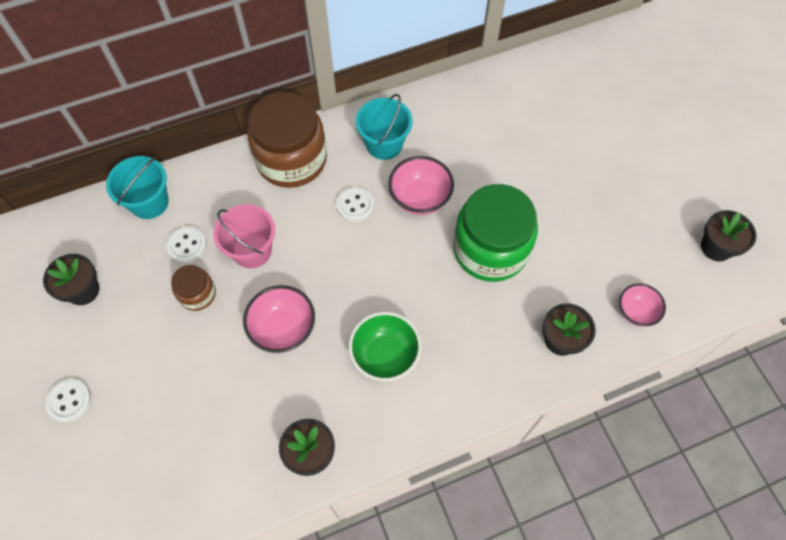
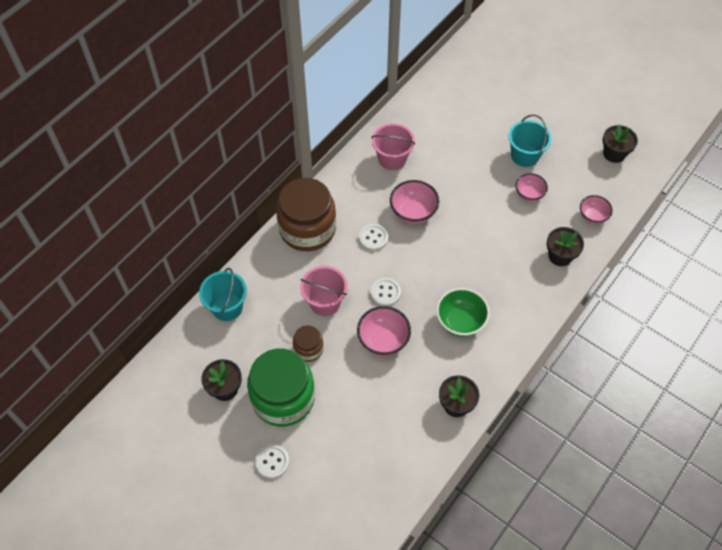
camera: 30 degrees left, 5 degrees down
(187, 245) = (277, 321): white button -> white button (385, 292)
(384, 144) = (364, 188): turquoise bucket -> turquoise bucket (525, 155)
(438, 126) = (392, 159): none -> pink bucket
(490, 249) = (480, 222): green jar -> green jar (283, 398)
(572, 245) = (529, 194): none -> pink bowl

